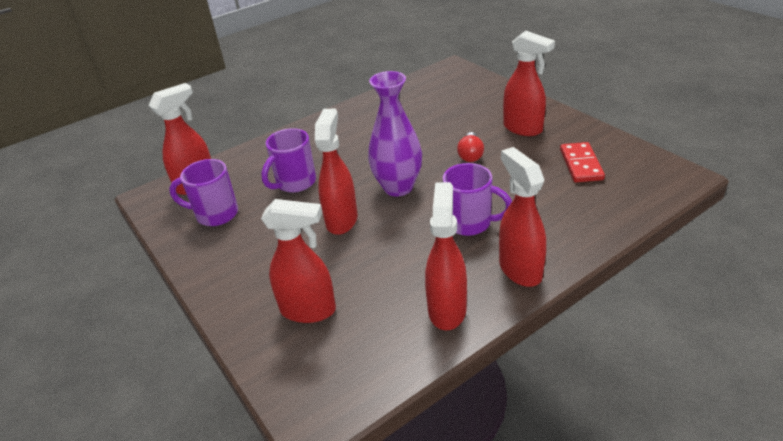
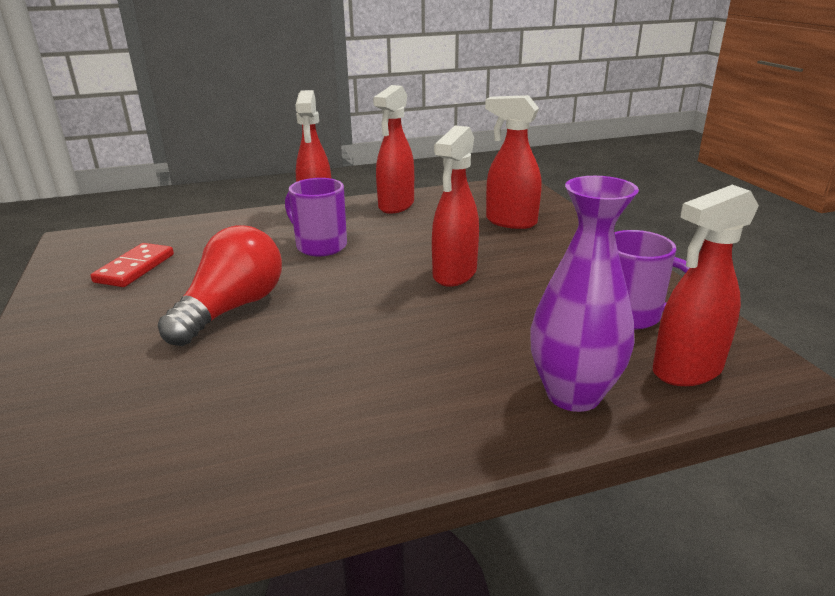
camera: 165 degrees left, 10 degrees down
(295, 183) = (507, 331): purple mug -> none
(398, 187) = (364, 292): purple vase -> purple vase (573, 394)
(470, 155) = (231, 309): red light bulb -> red light bulb, size x1.93
(523, 128) = (111, 327): red spray bottle -> none

